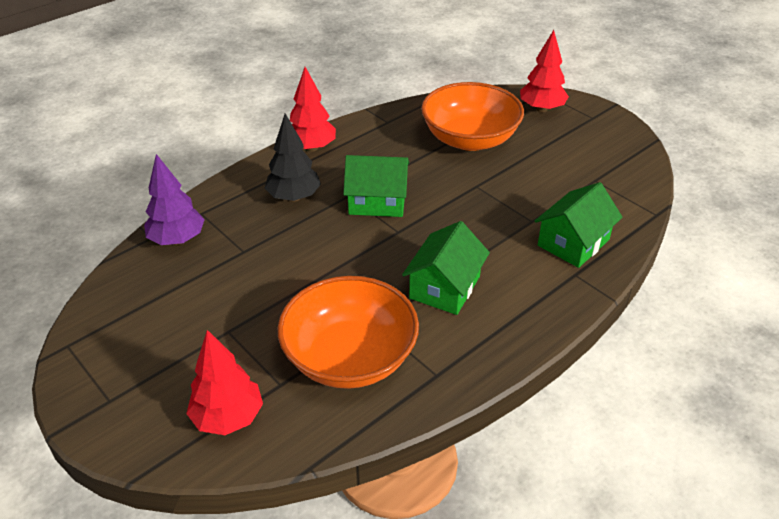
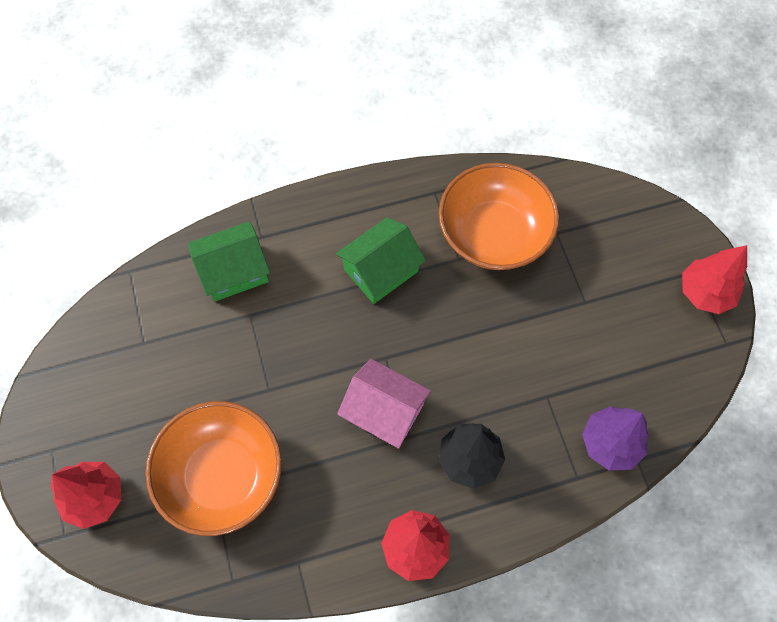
camera: 155 degrees left, 25 degrees up
(228, 418) = (603, 220): red tree -> red tree (705, 293)
(377, 201) = (384, 411): green house -> pink house

